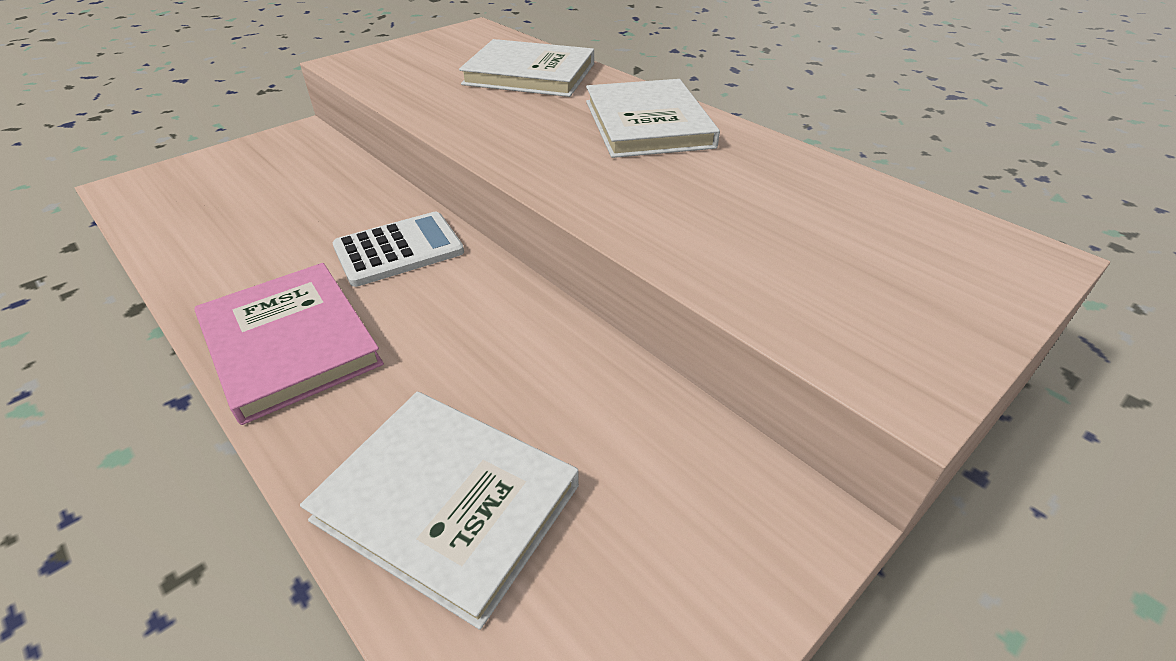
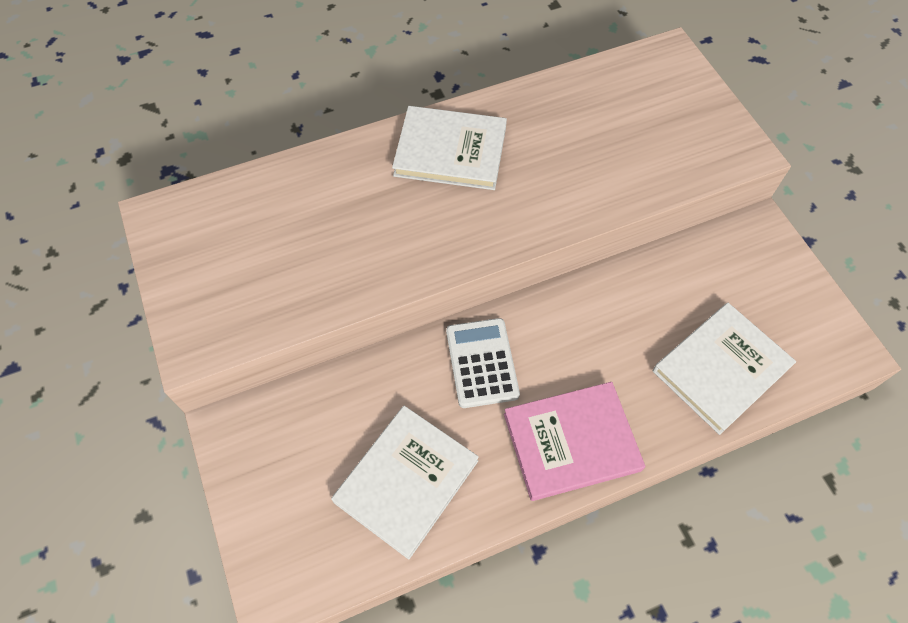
camera: 70 degrees left, 20 degrees up
(530, 74) = (312, 199): white book -> white book (406, 481)

